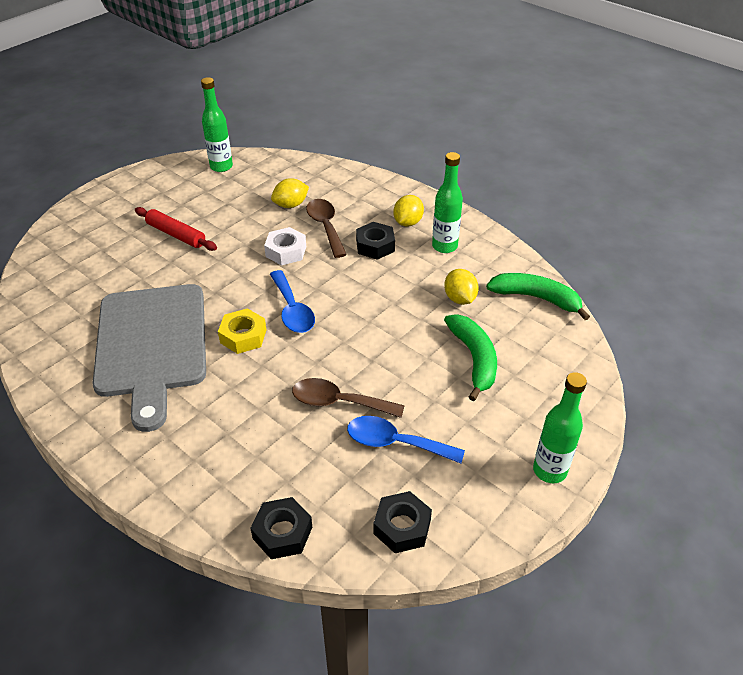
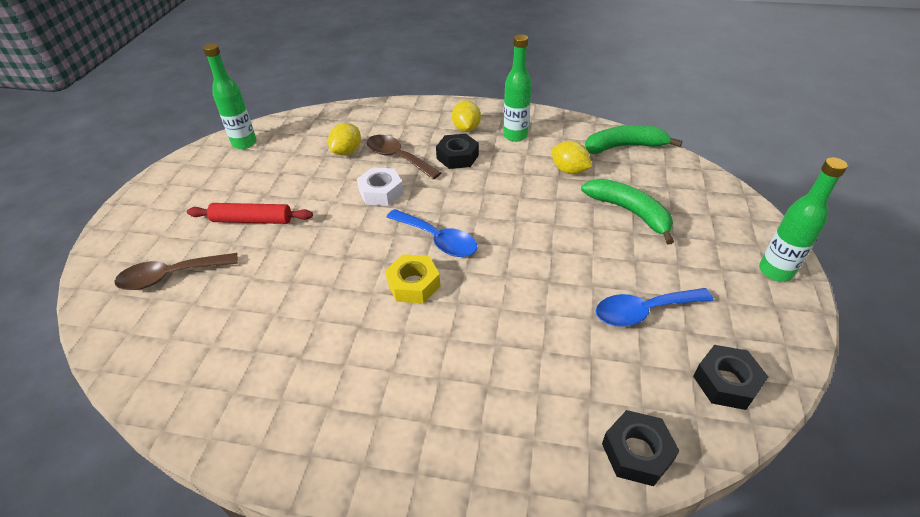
camera: 30 degrees left, 0 degrees up
(151, 344) = (324, 337): grey cutting board -> none
(339, 402) = (561, 301): brown spoon -> brown spoon (171, 276)

